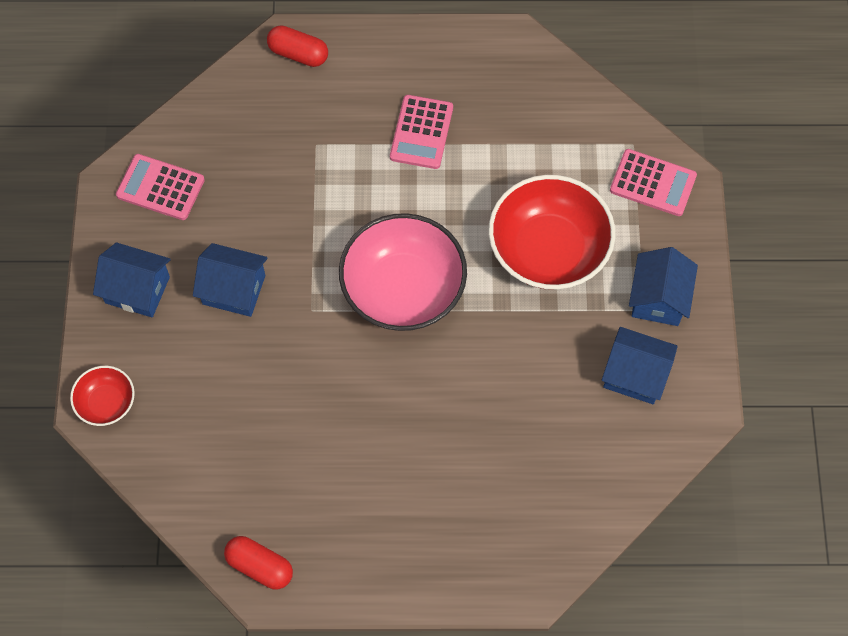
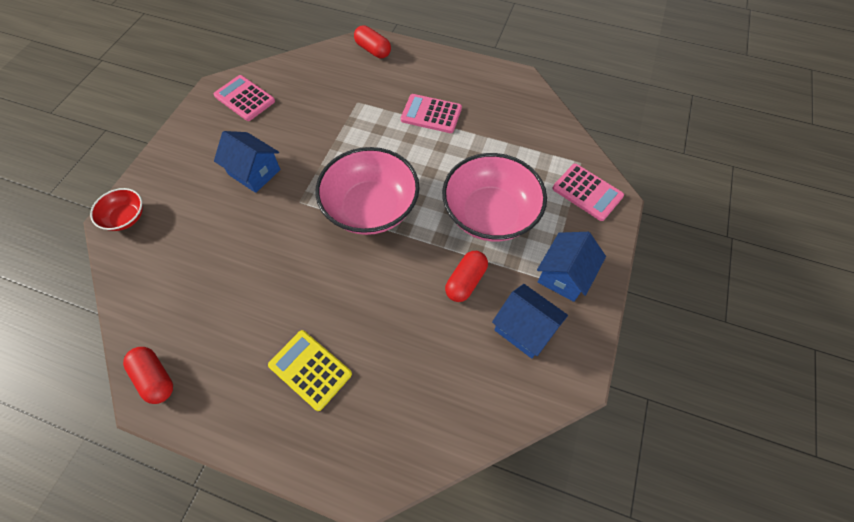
camera: 20 degrees right, 5 degrees down
(137, 290) = (192, 153): blue house -> none
(421, 132) = (431, 114): pink calculator -> pink calculator turned 75 degrees clockwise
(424, 498) = (310, 369): none -> yellow calculator
(548, 250) = (490, 214): red bowl -> pink bowl
(551, 343) = (465, 281): none -> red capsule

